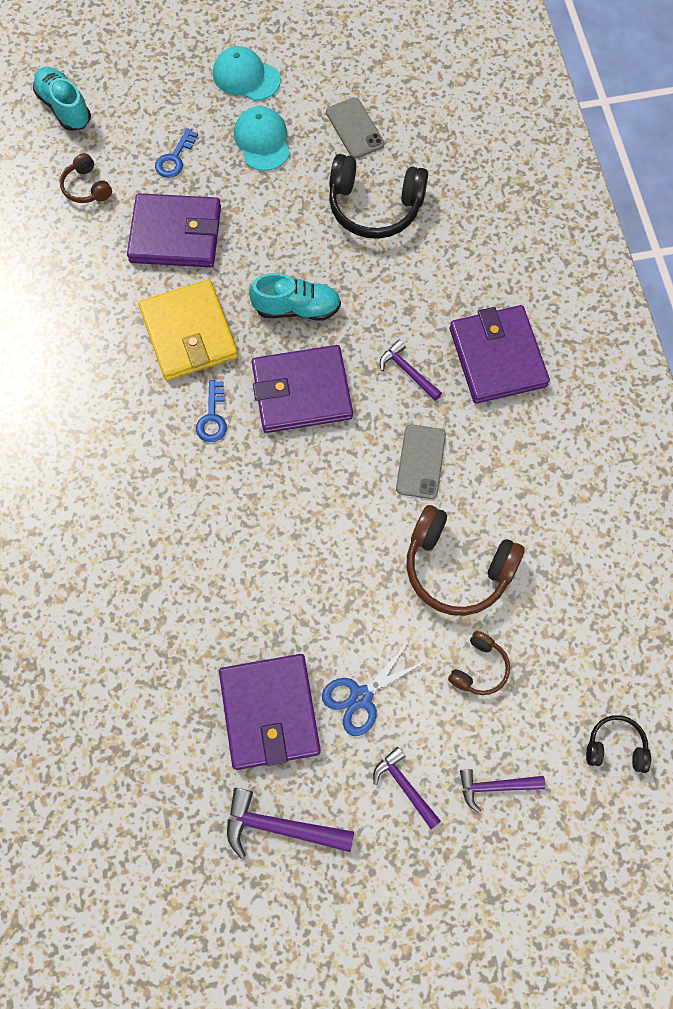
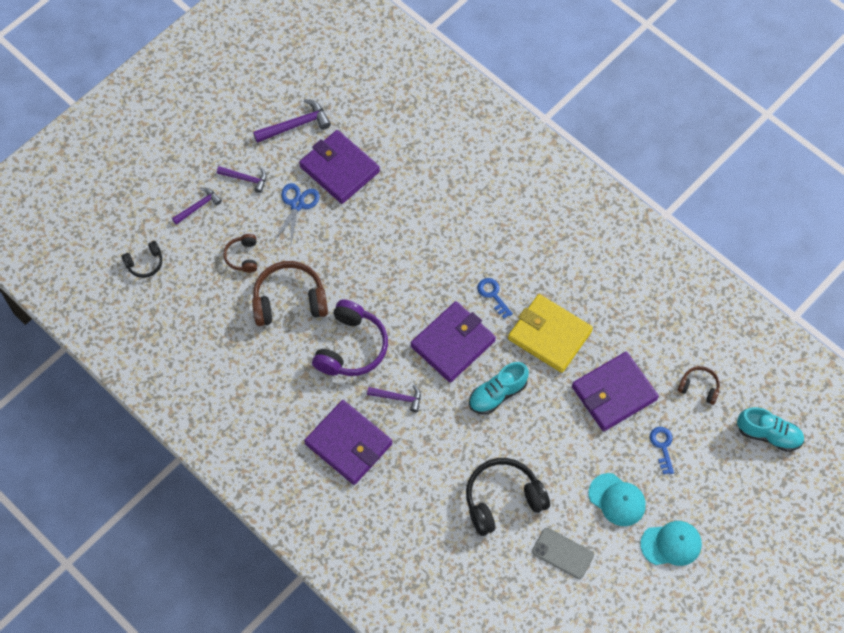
camera: 145 degrees right, 5 degrees down
(420, 461) = (351, 347): grey phone -> purple headphones

